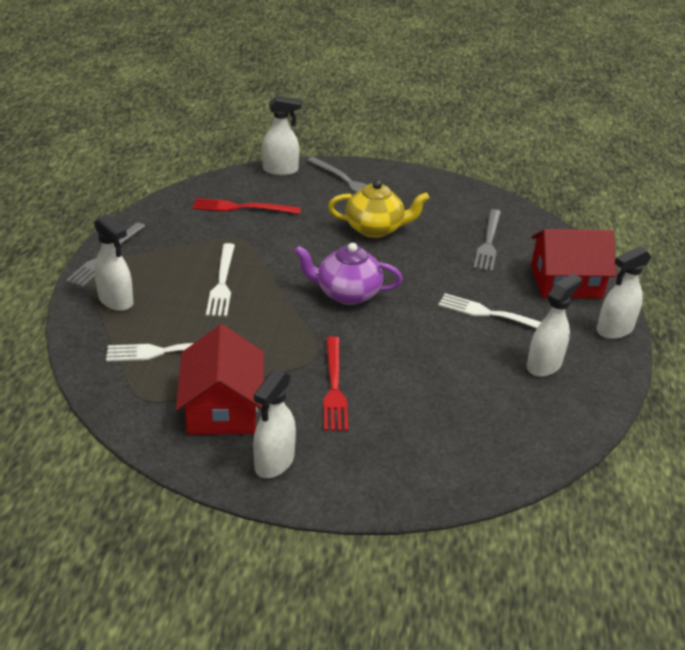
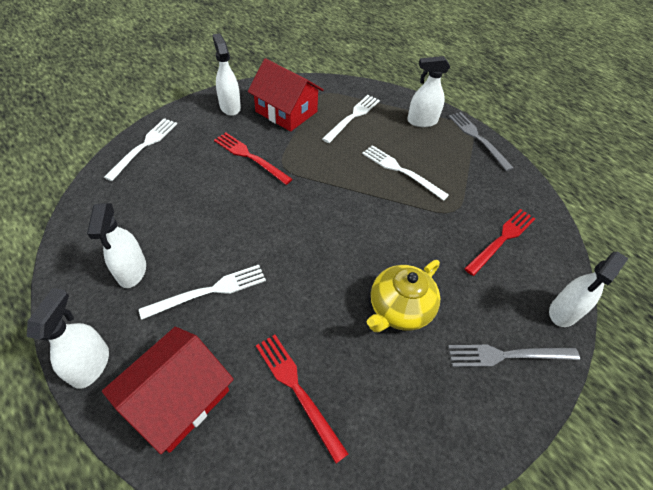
camera: 130 degrees right, 15 degrees up
(347, 293) = (327, 223): purple teapot -> none
(432, 480) = (144, 146): none -> white fork
(488, 242) = (297, 390): grey fork -> red fork

